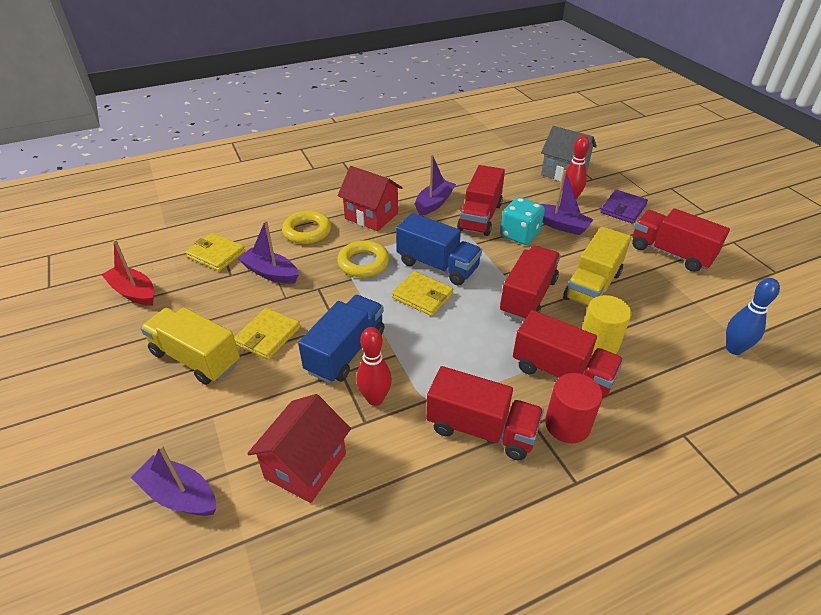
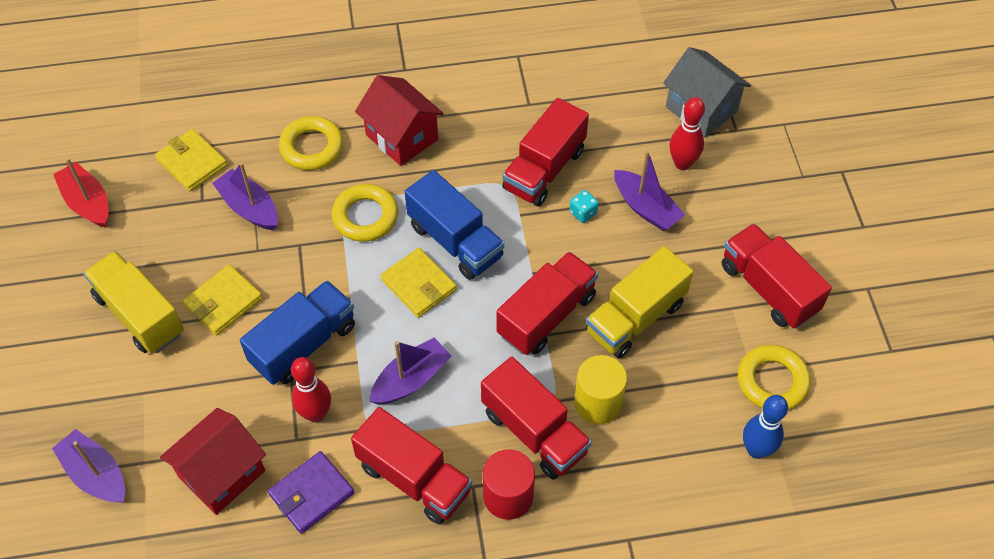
camera: 15 degrees right, 15 degrees up
(434, 203) = (492, 131): purple boat -> purple boat (411, 379)
(520, 235) = (583, 212): turquoise dice -> turquoise dice, size x0.49
(623, 209) = (748, 197): purple wallet -> purple wallet (311, 494)
(712, 304) = (772, 381): none -> yellow ring

